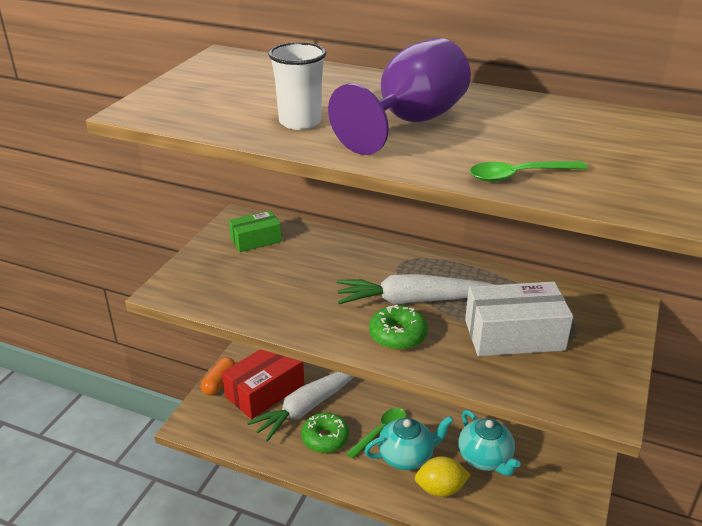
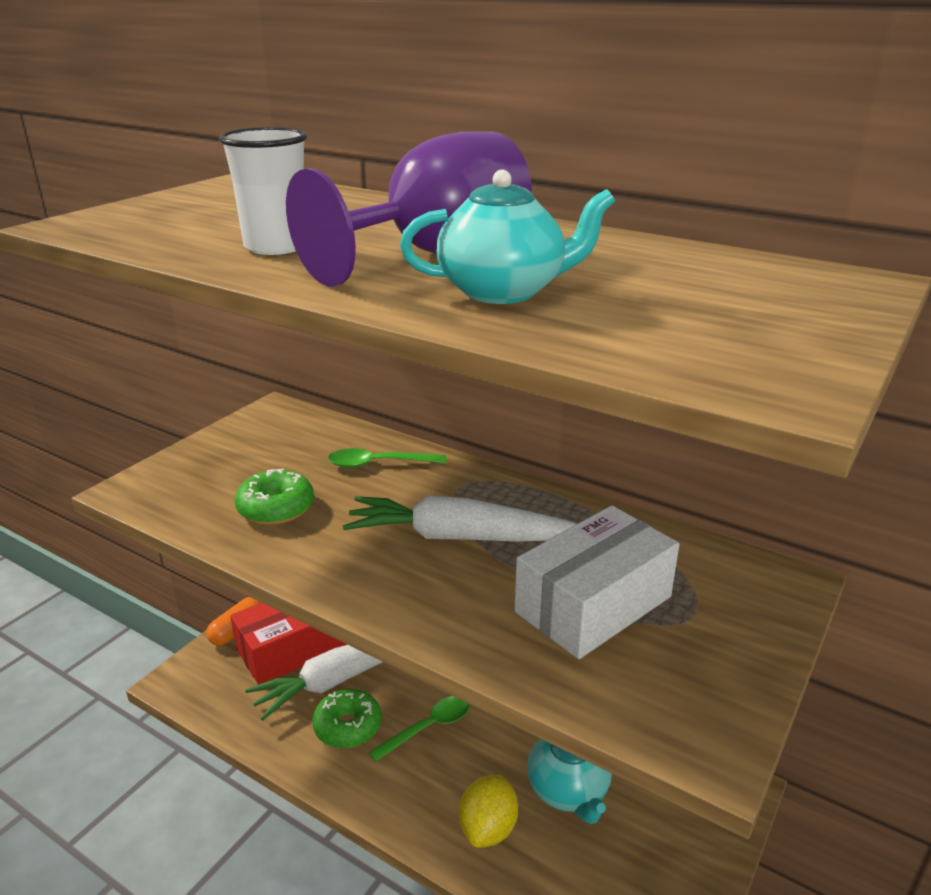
camera: 10 degrees right, 5 degrees down
(256, 240) = (282, 437): green box -> none
(398, 335) = (416, 584): green donut -> green donut (276, 508)
(406, 456) = (454, 770): turquoise teapot -> turquoise teapot (503, 291)
(440, 489) = (488, 828): yellow lemon -> yellow lemon turned 75 degrees counterclockwise
(514, 335) = (593, 604): white box -> white box turned 45 degrees counterclockwise
(518, 176) = (556, 327): green spoon -> green spoon (378, 464)

